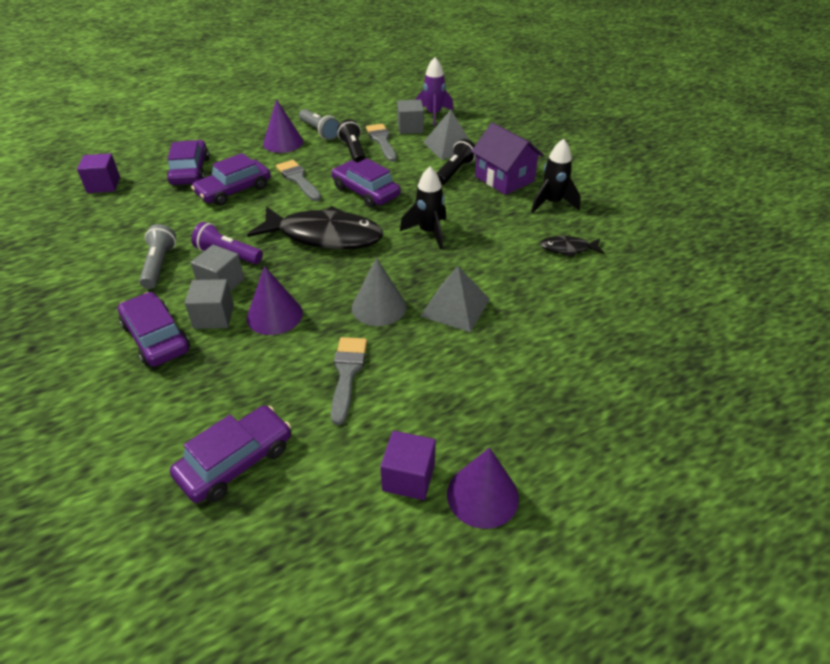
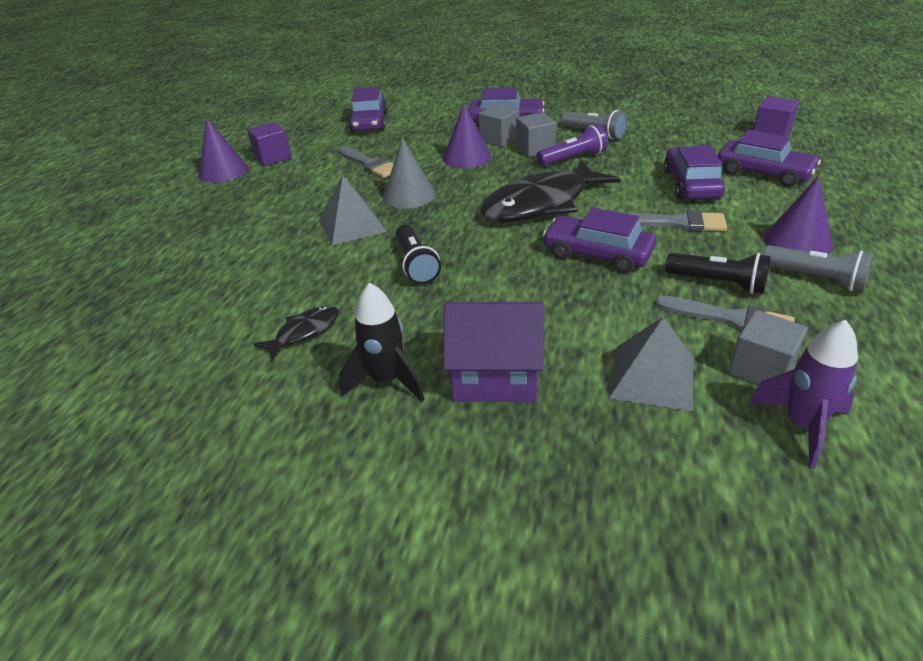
camera: 135 degrees right, 5 degrees down
(319, 131) = (815, 279): grey flashlight -> grey flashlight turned 150 degrees counterclockwise
(366, 192) = (597, 253): purple car -> purple car turned 150 degrees counterclockwise
(428, 232) = (466, 259): black rocket -> none
(454, 172) = (567, 340): black flashlight -> black flashlight (416, 264)

